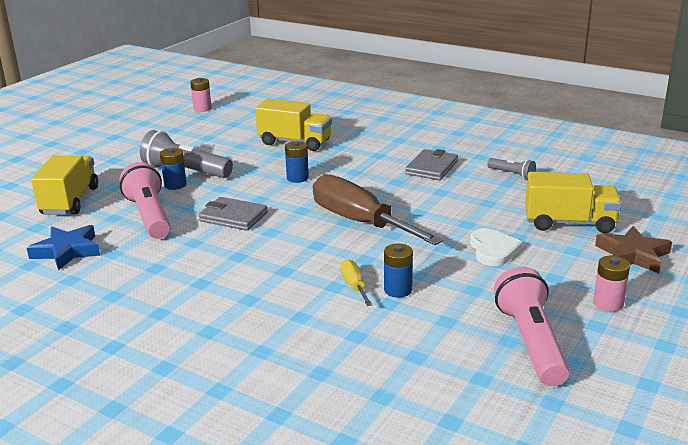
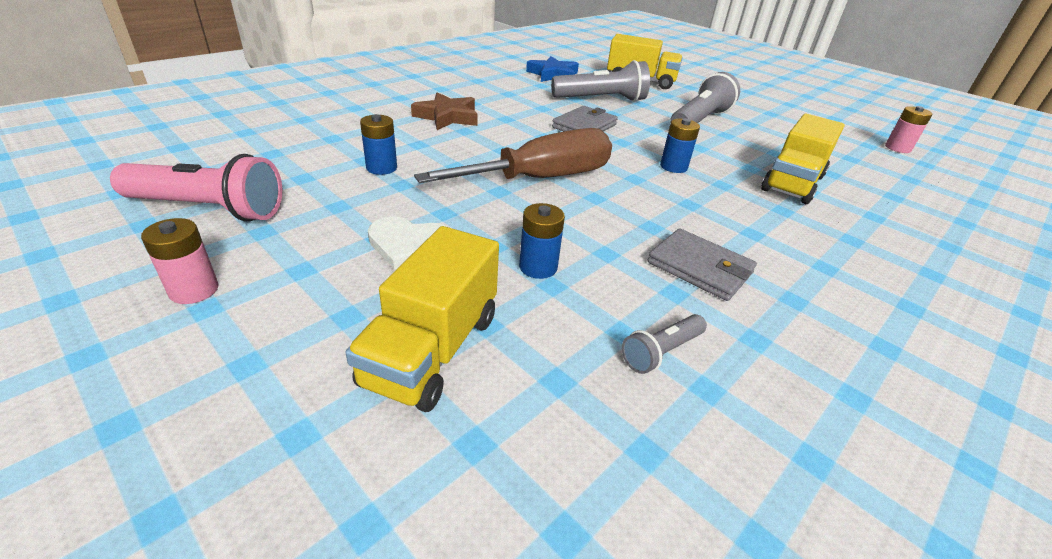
camera: 100 degrees right, 10 degrees up
(149, 216) = (601, 99): pink flashlight -> grey flashlight
(175, 185) = (665, 114): blue battery -> blue battery (538, 267)
(354, 286) = (410, 151): yellow screwdriver -> none
(632, 255) = (270, 382): brown star -> brown star (447, 117)

